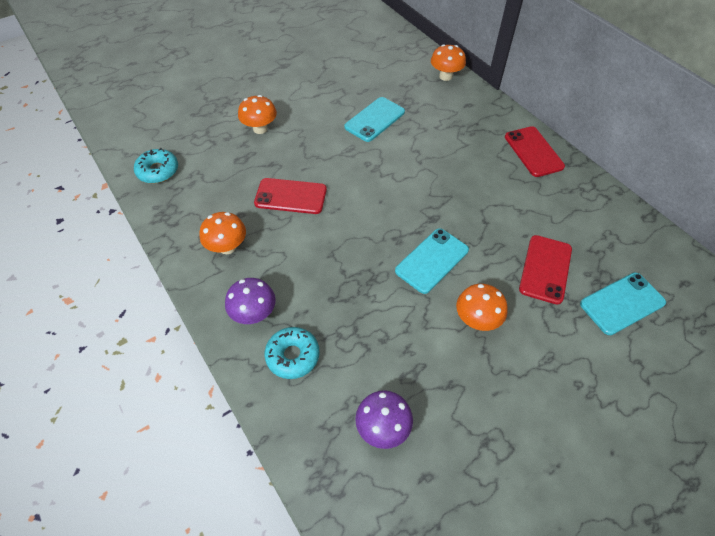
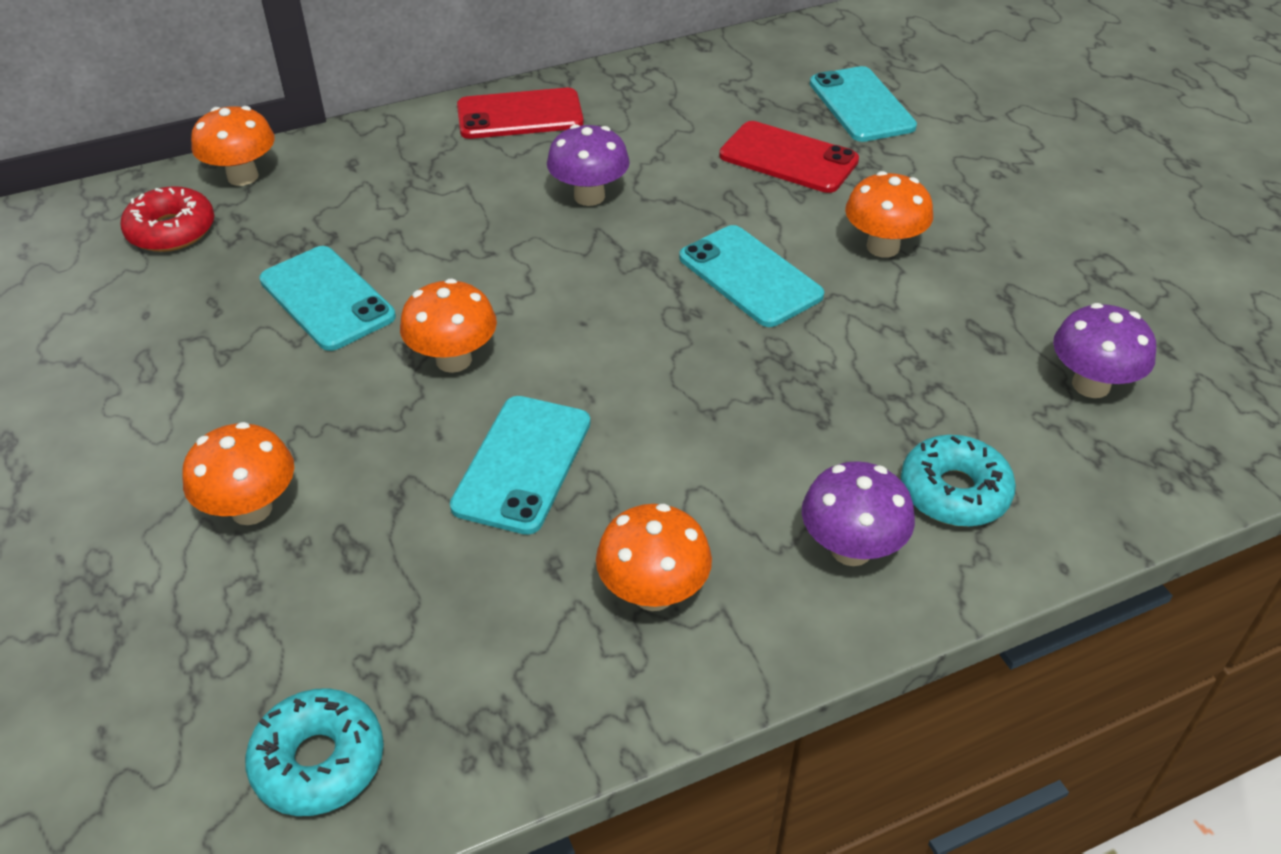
camera: 80 degrees left, 10 degrees down
(291, 196) = (522, 464): red phone -> turquoise phone
(346, 164) = (453, 360): none -> orange mushroom
(403, 68) = (171, 231): none -> red donut
(475, 189) = (589, 196): none -> purple mushroom

